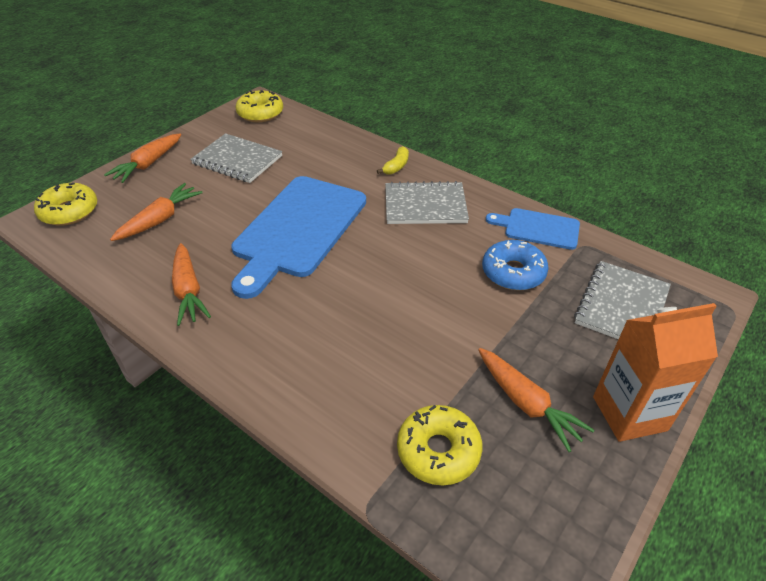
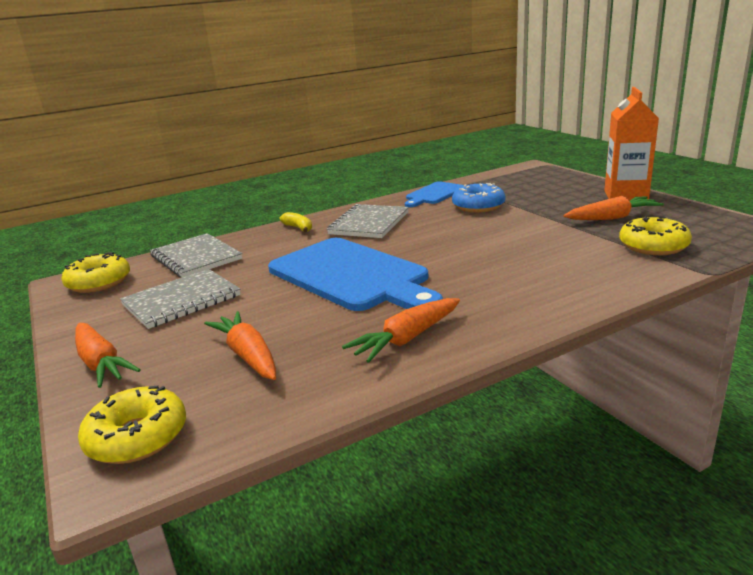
camera: 65 degrees left, 20 degrees down
(188, 291) = (407, 339): orange carrot -> orange carrot turned 135 degrees clockwise
(621, 306) = (530, 185): grey notebook -> grey notebook (196, 257)

